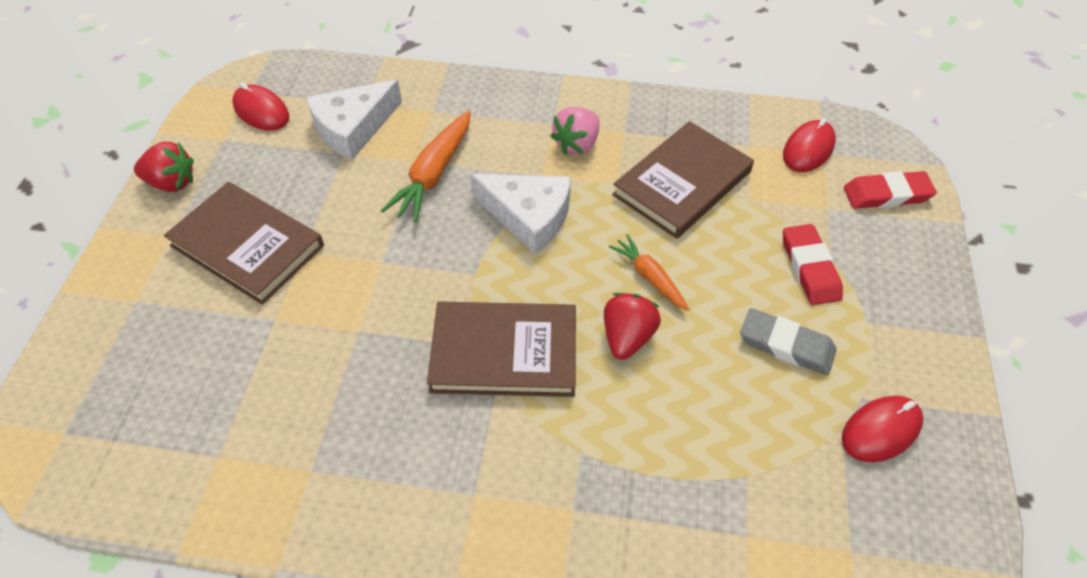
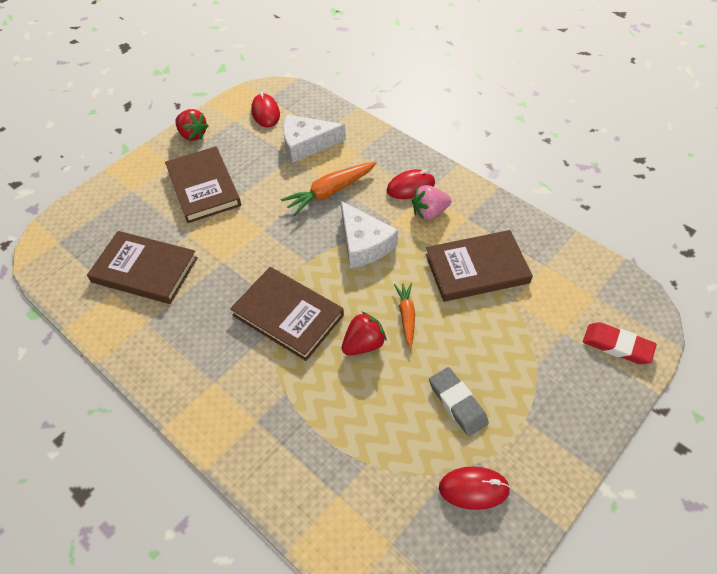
camera: 35 degrees right, 0 degrees up
(247, 400) = (144, 270): none -> brown book
(808, 149) = (585, 287): red mouse -> red mouse (410, 187)
(810, 268) = (516, 365): red eraser -> none

